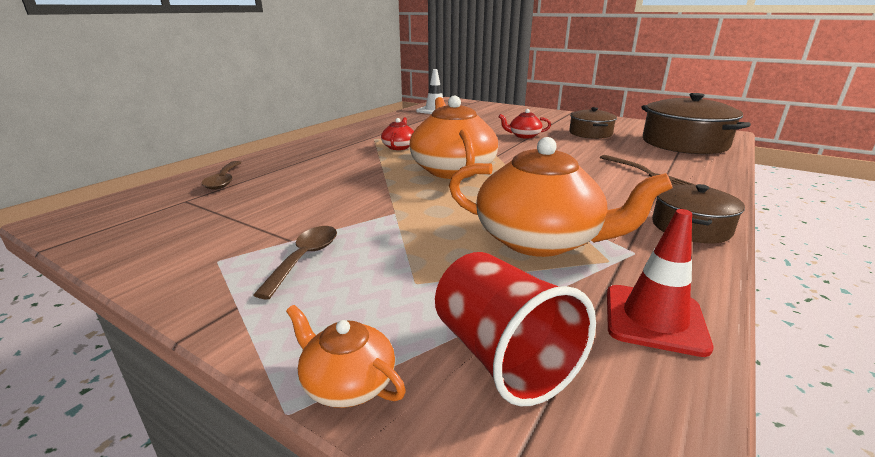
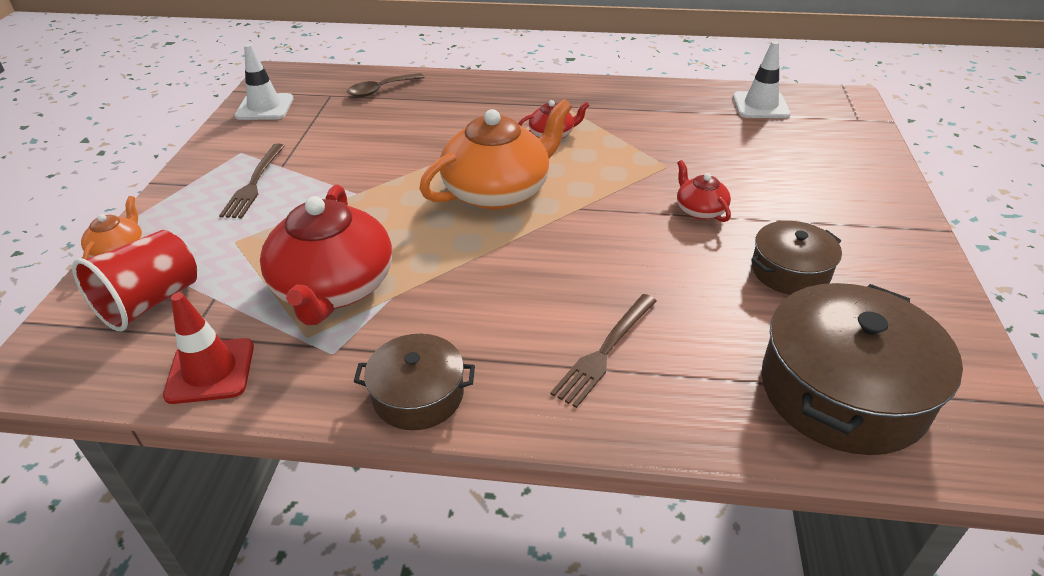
camera: 65 degrees right, 15 degrees up
(135, 235) = (265, 107): none -> white traffic cone
(304, 259) = (254, 183): brown spoon -> brown fork
(539, 240) = (334, 288): orange teapot -> red teapot

